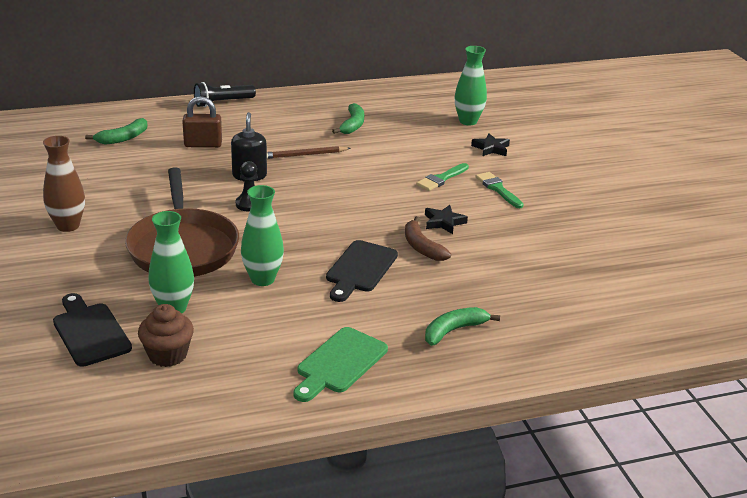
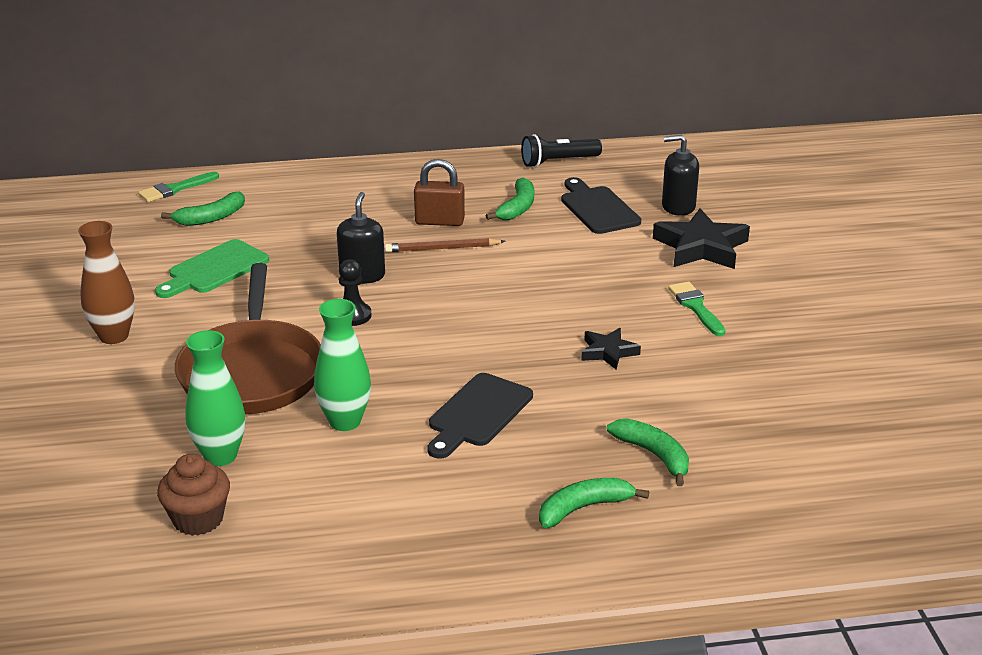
camera: 10 degrees right, 0 degrees up
(90, 332) = (108, 482): black cutting board -> black cutting board (598, 208)
(203, 144) = (312, 230): brown padlock -> brown padlock (439, 221)
(223, 103) = (351, 171): black flashlight -> black flashlight (558, 162)
(339, 363) = (417, 544): green cutting board -> green cutting board (214, 269)
(422, 247) = (569, 386): brown banana -> none
(441, 179) = (620, 289): green brush -> green brush (175, 189)
(468, 121) = (678, 207): green vase -> black soap dispenser
(491, 148) = (701, 247): black star -> black star, size x1.80
(494, 291) = (654, 455): none -> green banana

